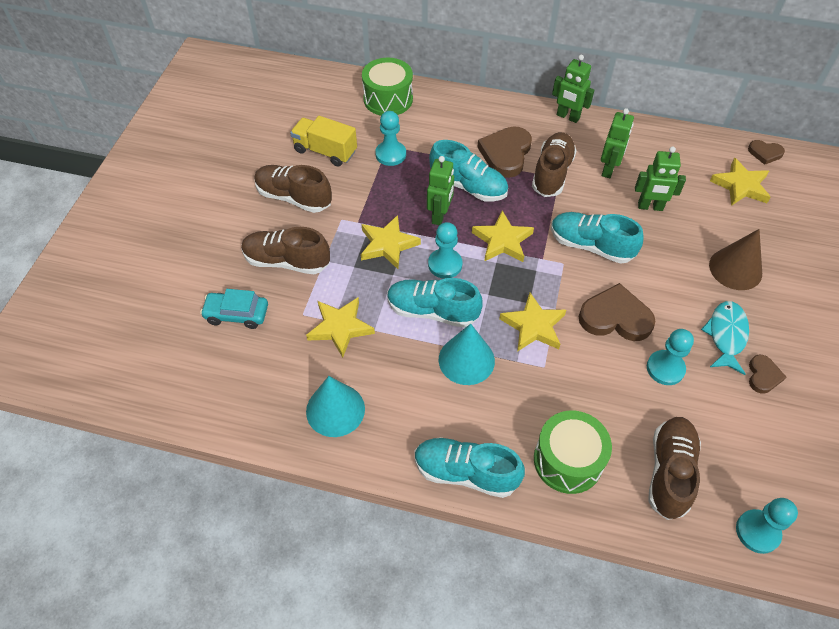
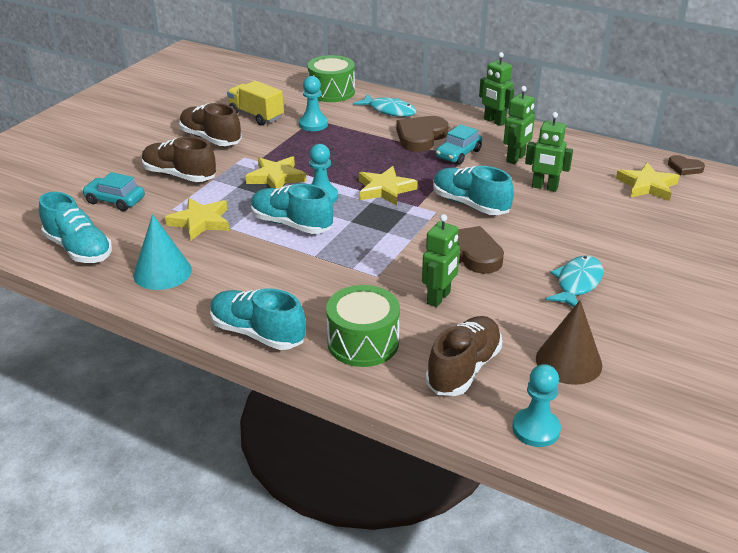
camera: 15 degrees right, 20 degrees down
(439, 216) = (335, 166): green robot -> green robot (439, 298)
(459, 119) = (389, 111): none -> turquoise fish
(466, 360) = (304, 260): turquoise cone -> none
(468, 186) = (373, 152): turquoise shoe -> turquoise shoe (79, 249)
(533, 326) = (382, 248): yellow star -> none
(552, 173) = (458, 154): brown shoe -> turquoise car
(665, 368) = (500, 296): turquoise pawn -> none
(735, 269) = (612, 240): brown cone -> brown cone (568, 361)
(763, 376) = (602, 317): brown heart -> none

